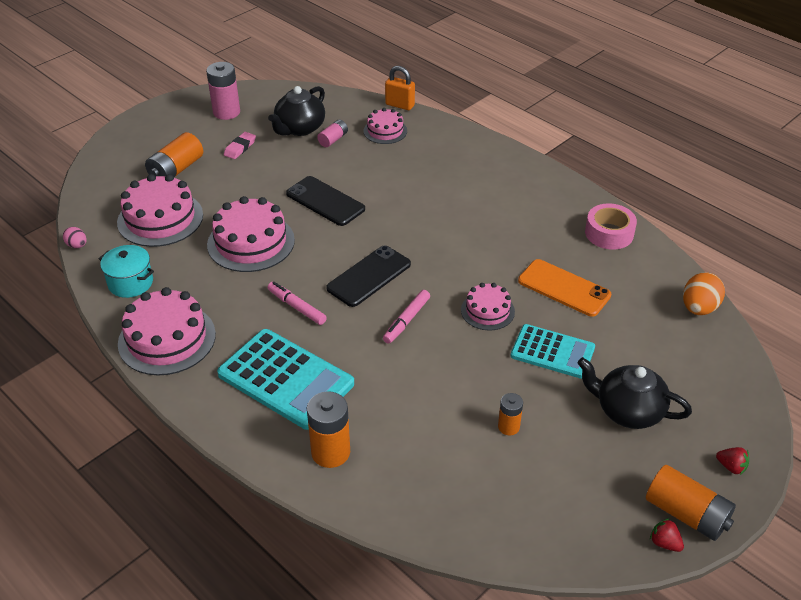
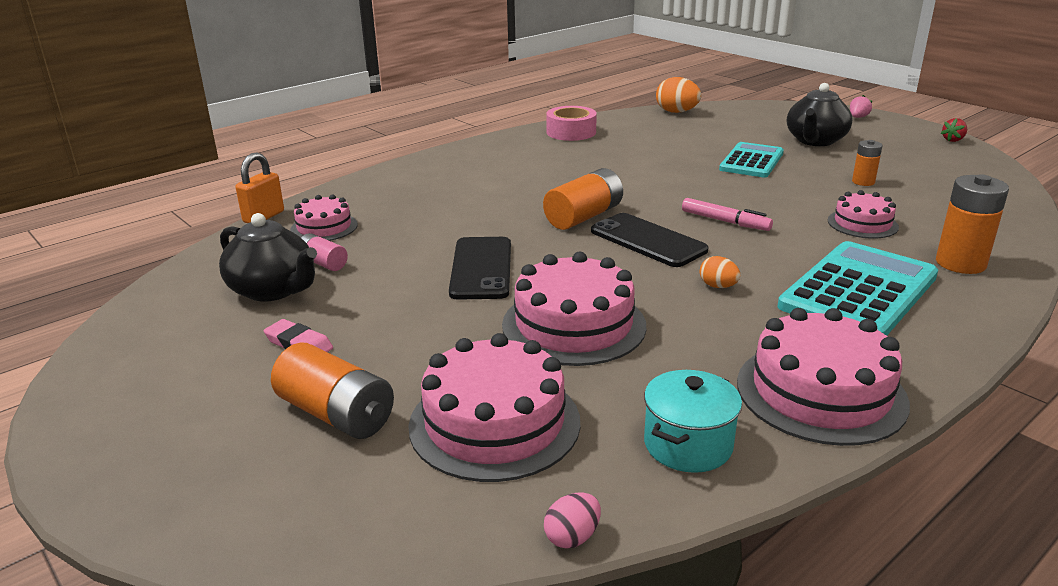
camera: 85 degrees left, 15 degrees down
(226, 112) = (164, 363): pink battery -> none
(297, 307) = (718, 286): pink marker -> orange egg
(325, 201) = (481, 268): black phone -> black phone turned 45 degrees counterclockwise
(487, 311) = (698, 183): pink cake -> pink cake (862, 224)
(564, 288) = (656, 152): orange phone -> none
(686, 514) = (917, 132): orange battery -> orange battery (583, 217)
(731, 467) = (858, 117): red strawberry -> pink strawberry

